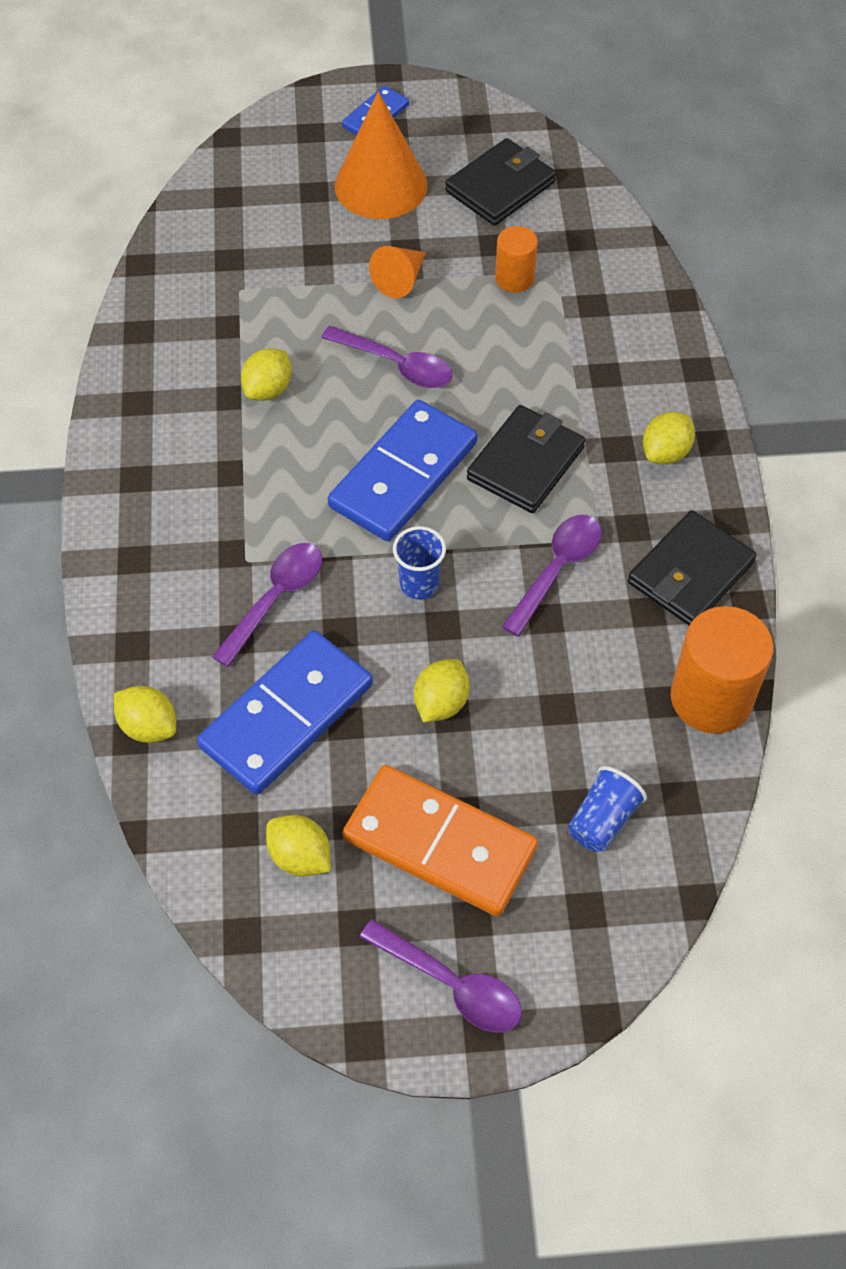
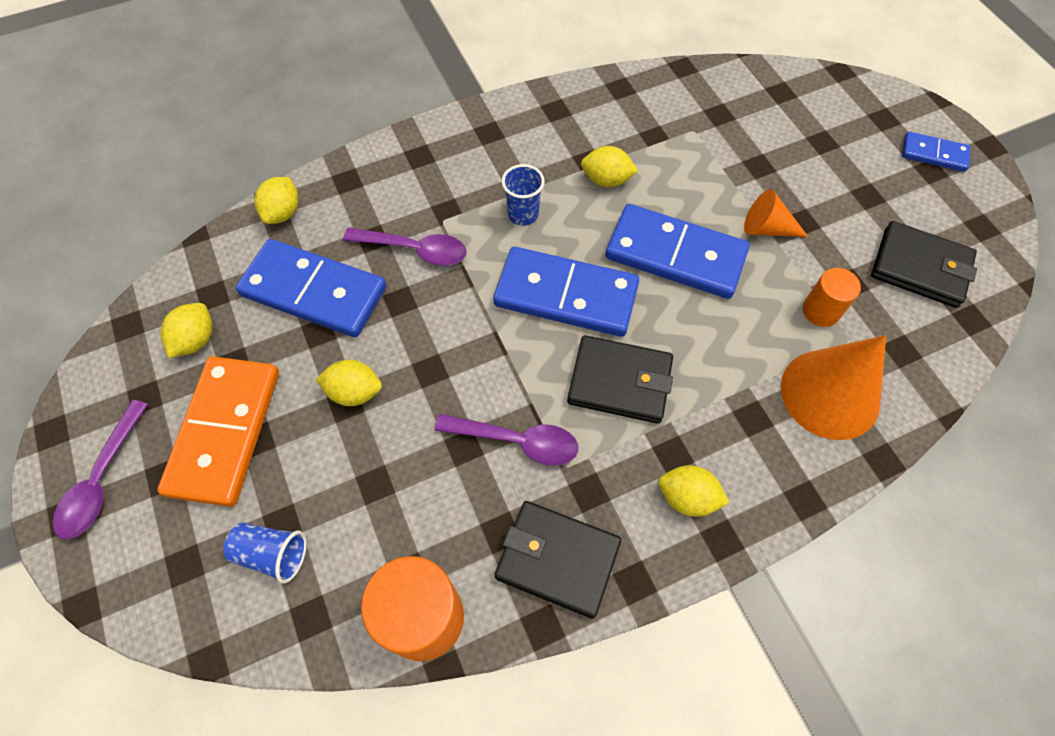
camera: 70 degrees right, 5 degrees up
(381, 185) = (860, 182): orange cone -> orange cone (830, 394)
(396, 365) = (675, 255): purple spoon -> blue domino
(419, 584) = (463, 340): blue cup -> blue cup (523, 214)

